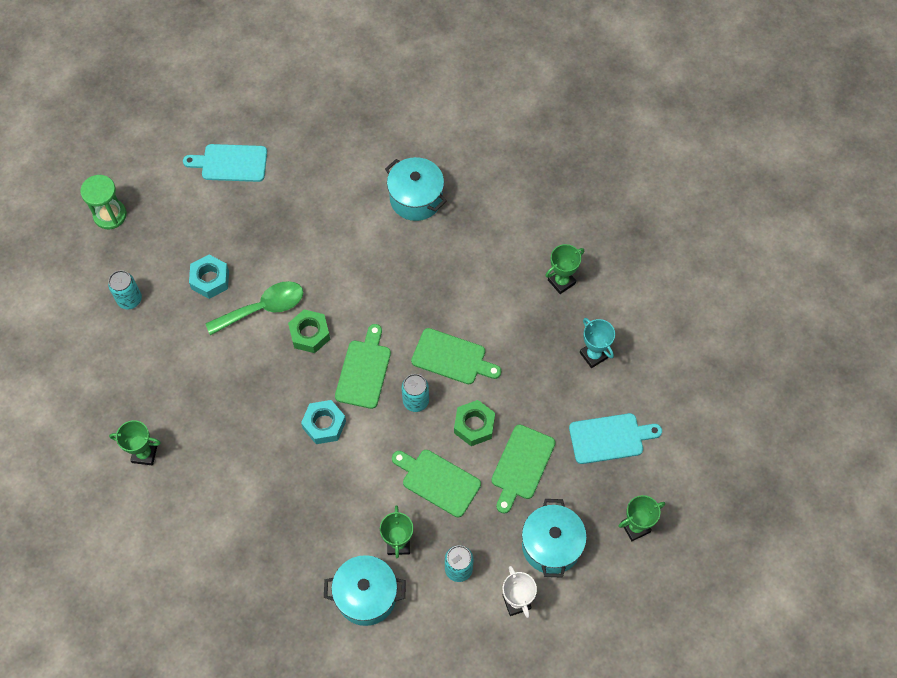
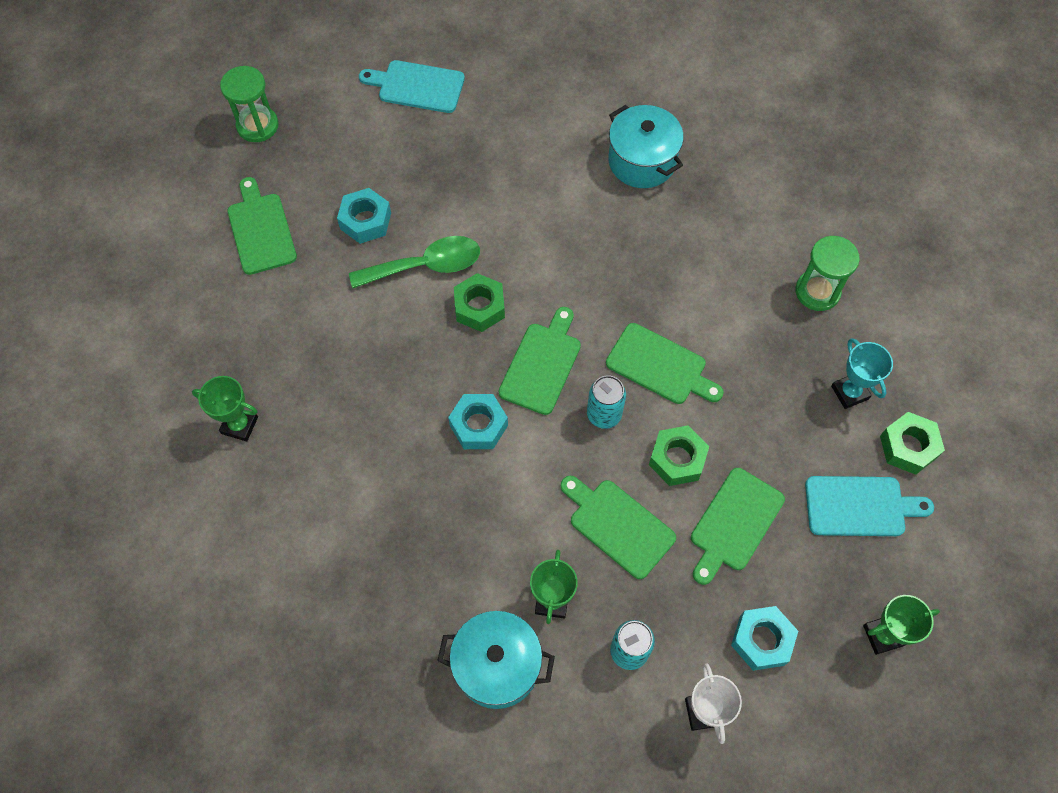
camera: 10 degrees right, 0 degrees up
(130, 300) = (261, 230): turquoise can -> green cutting board
(551, 545) = (762, 640): turquoise pot -> turquoise nut
(561, 281) = (817, 291): green trophy -> green hourglass
(640, 388) = (908, 447): none -> green nut

